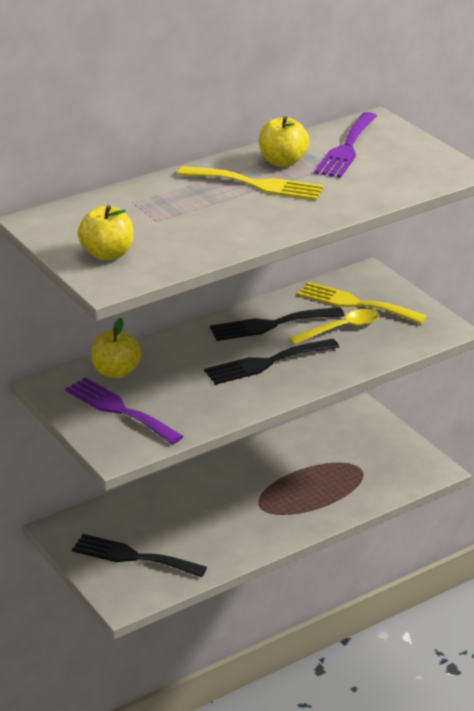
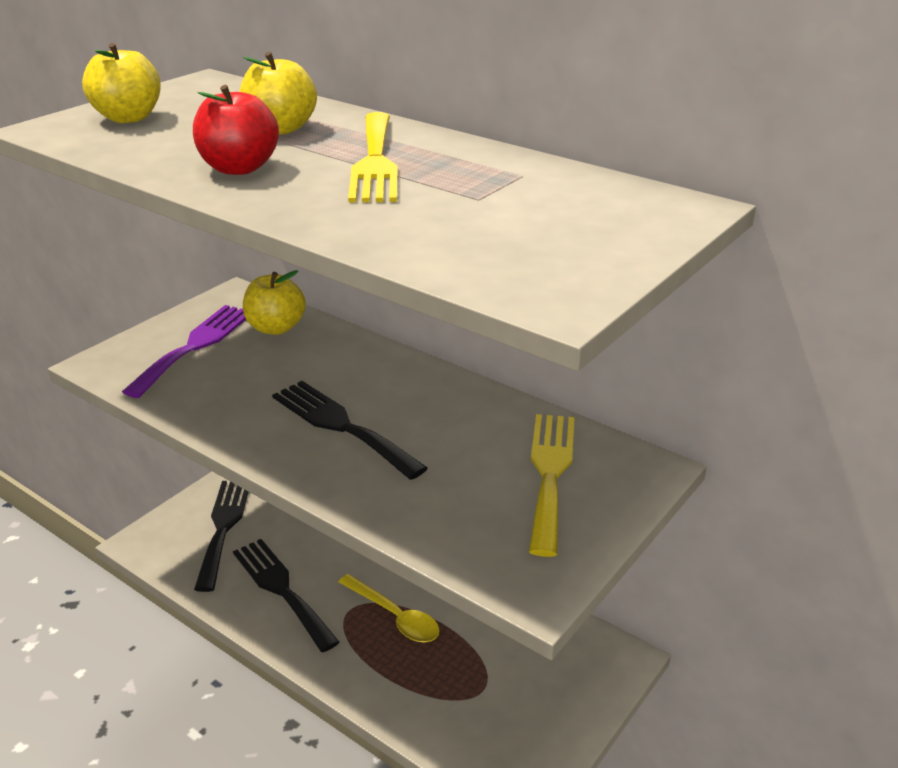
camera: 70 degrees right, 0 degrees up
(240, 225) = (239, 168): none -> red apple
(270, 325) = (441, 410): black fork -> black fork (282, 589)
(283, 162) = (464, 166): yellow apple -> yellow apple (280, 129)
(341, 329) = (467, 473): yellow spoon -> yellow spoon (394, 616)
(346, 148) = (554, 200): purple fork -> none

